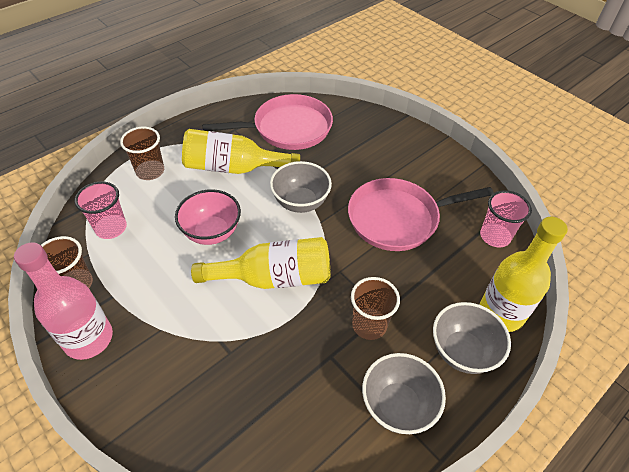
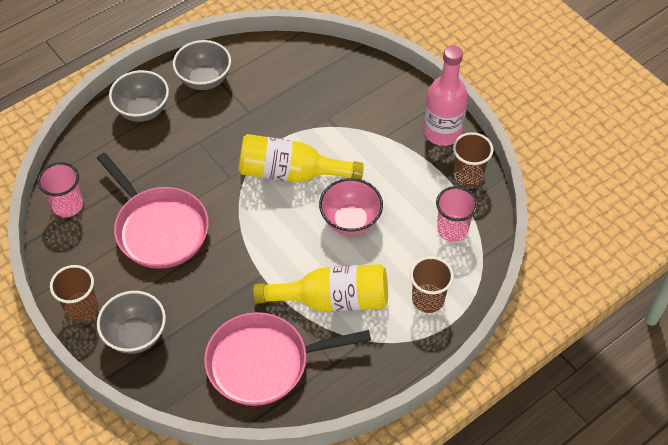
camera: 175 degrees left, 5 degrees up
(300, 202) = (258, 252): grey bowl -> grey bowl (136, 335)
(369, 325) = (212, 132): brown cup -> brown cup (81, 308)
(398, 218) = (159, 228): pink pan -> pink pan turned 60 degrees clockwise
(501, 313) = (97, 137): yellow bottle -> none

